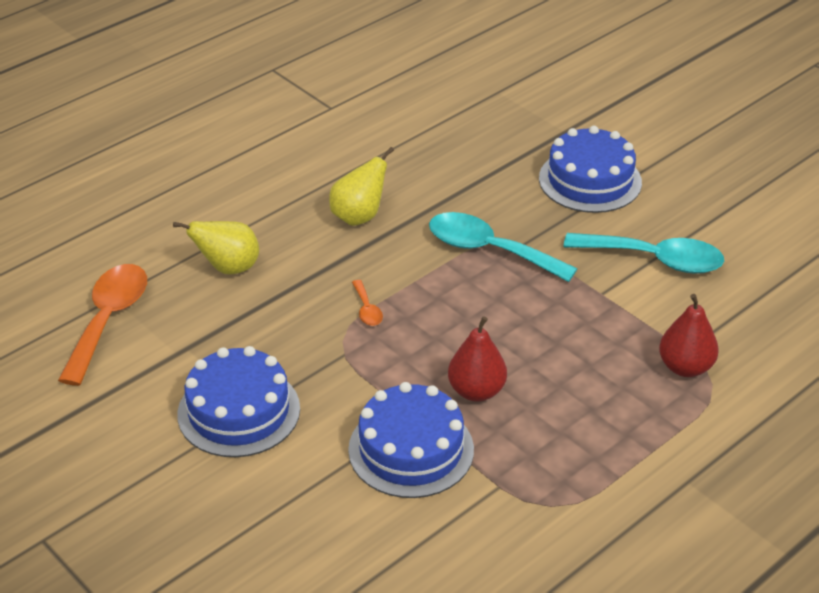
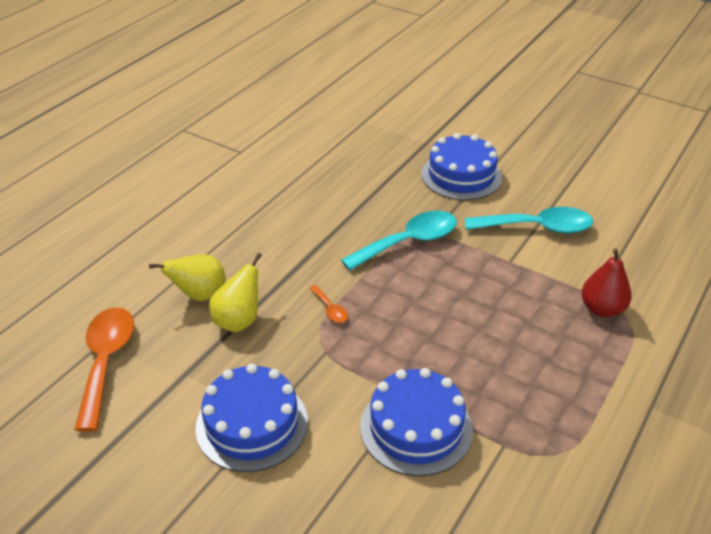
camera: 15 degrees left, 0 degrees up
(359, 217) = (294, 233): yellow pear -> yellow pear (239, 321)
(476, 391) = (449, 363): red pear -> none
(489, 250) = (409, 242): turquoise spoon -> turquoise spoon turned 135 degrees clockwise

